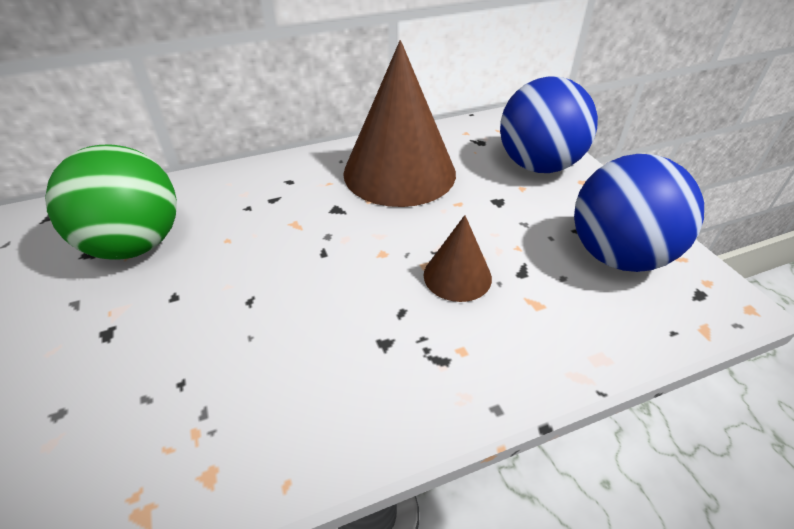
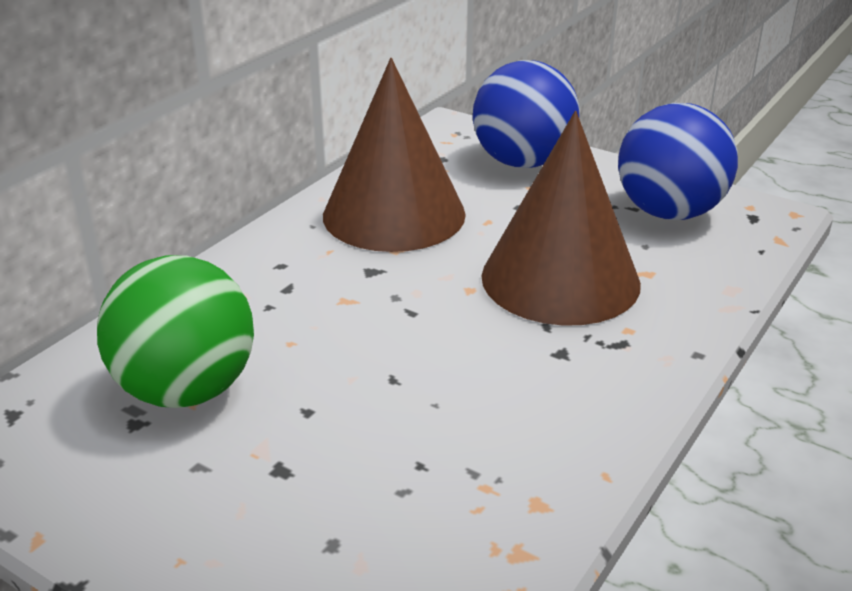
camera: 35 degrees left, 10 degrees down
(457, 276) = (560, 279): brown cone -> brown cone, size x2.09

